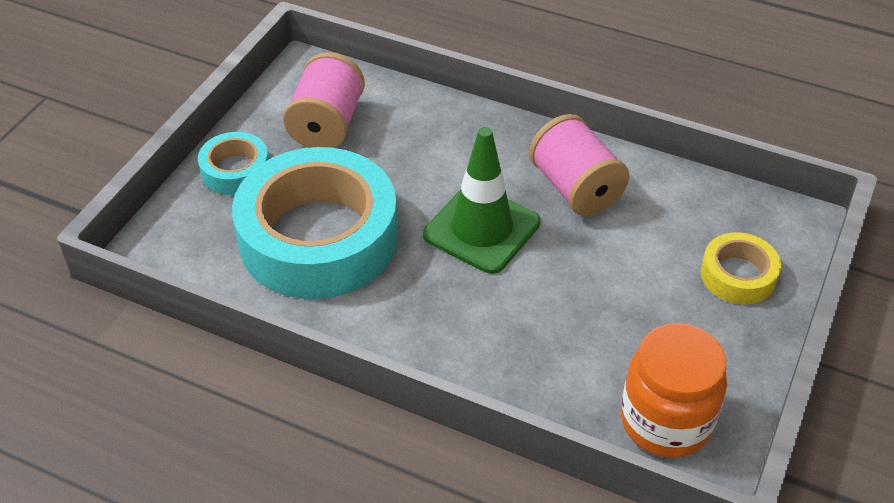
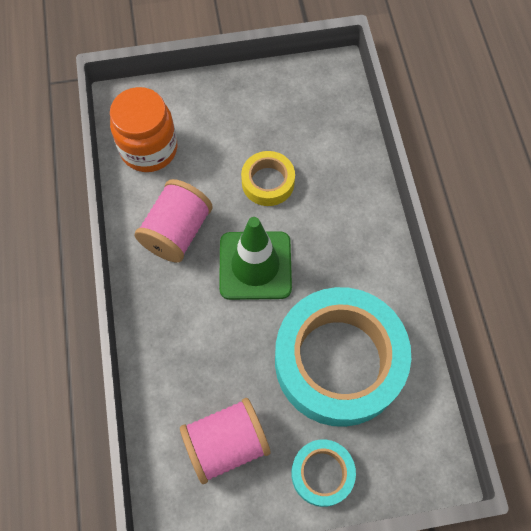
camera: 125 degrees left, 20 degrees up
(666, 421) = (324, 98): orange jar -> orange jar (149, 149)
(738, 275) = (192, 111): yellow tape -> yellow tape (268, 182)

